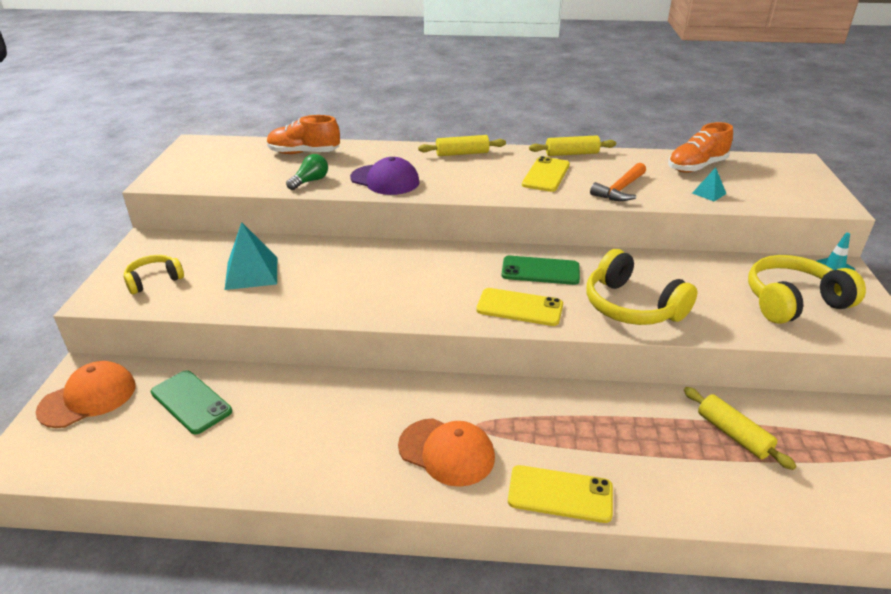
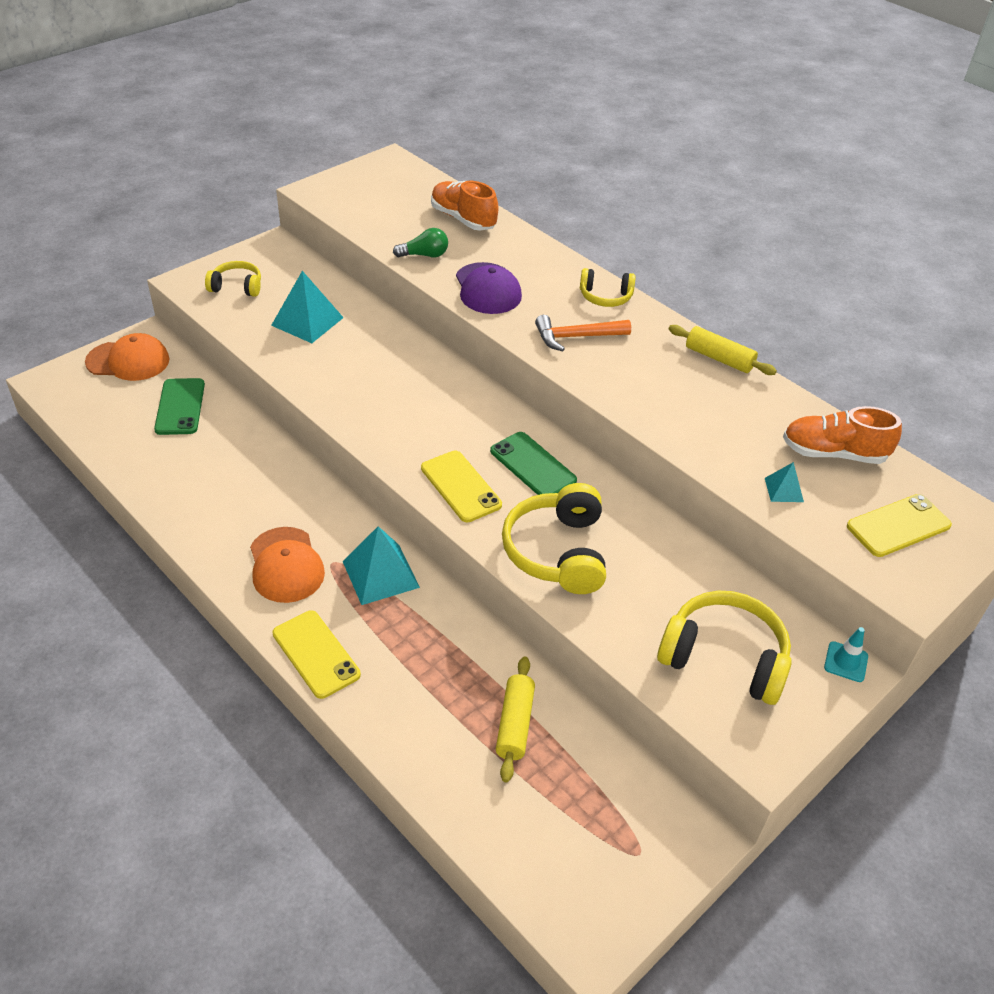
camera: 40 degrees right, 10 degrees up
(462, 153) = (605, 297): yellow rolling pin -> yellow headphones
(518, 409) = (380, 574): none -> turquoise pyramid
(546, 175) = (647, 368): yellow phone -> yellow phone (898, 526)
(620, 189) = (693, 428): orange hammer -> orange hammer (576, 337)

